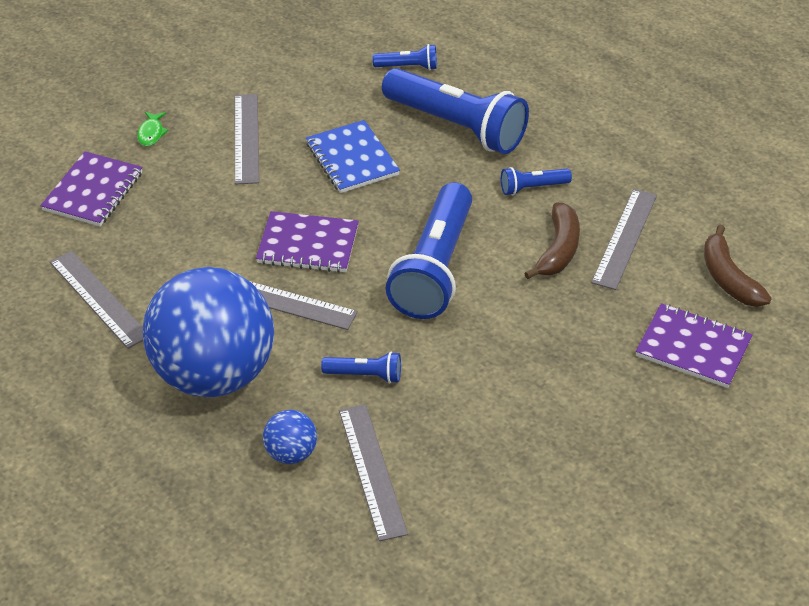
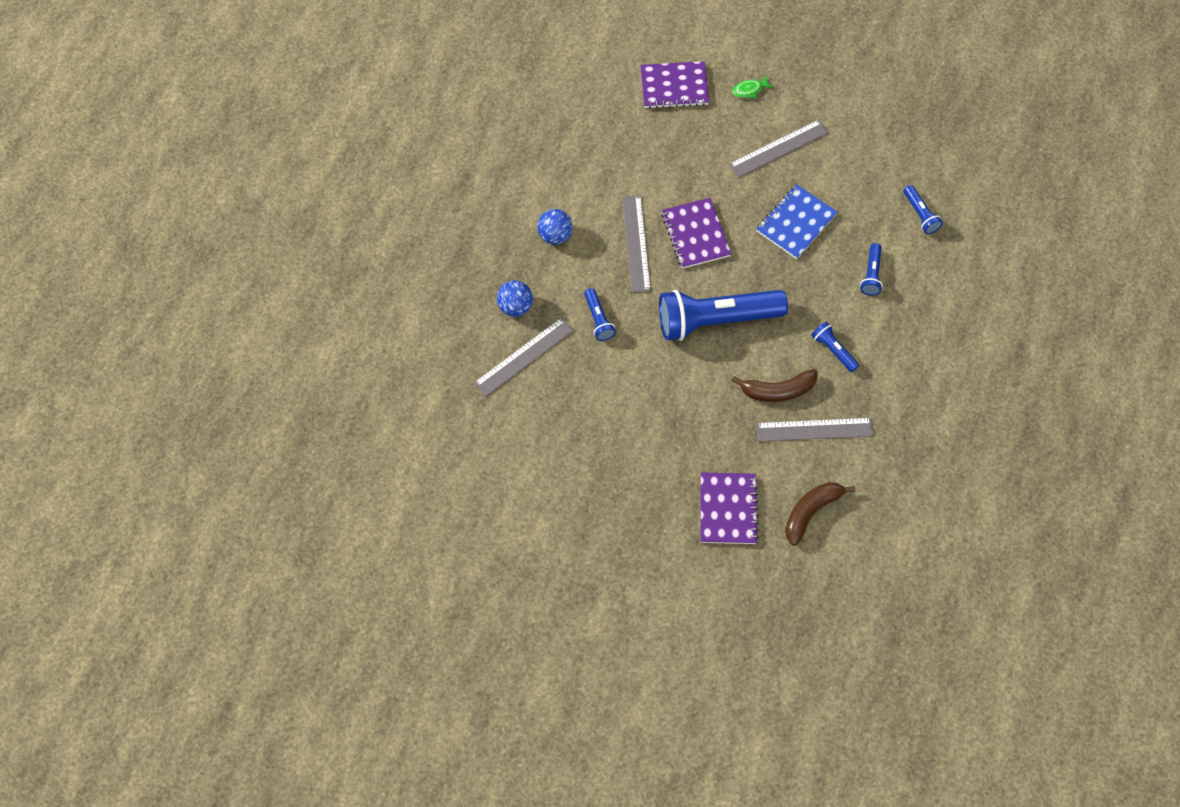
camera: 65 degrees right, 20 degrees up
(99, 298) = (583, 141): grey ruler -> none
(214, 374) = (555, 235): blue ball -> blue ball, size x0.40
(456, 127) = (871, 274): blue flashlight -> blue flashlight, size x0.44

